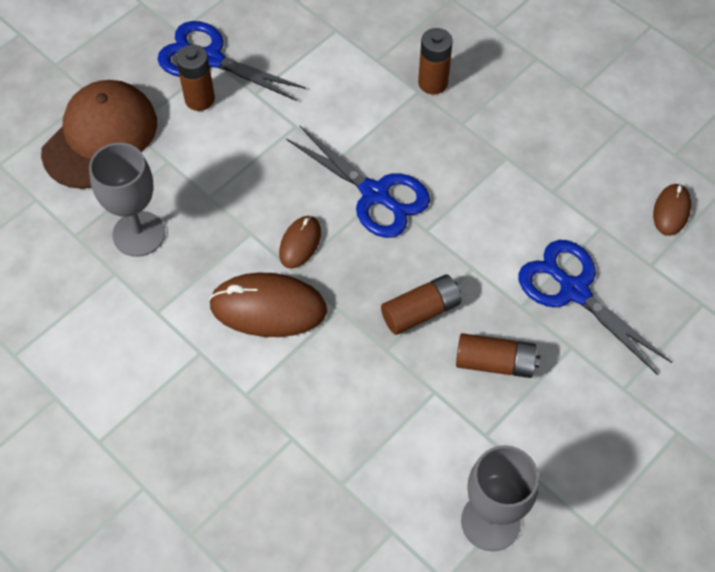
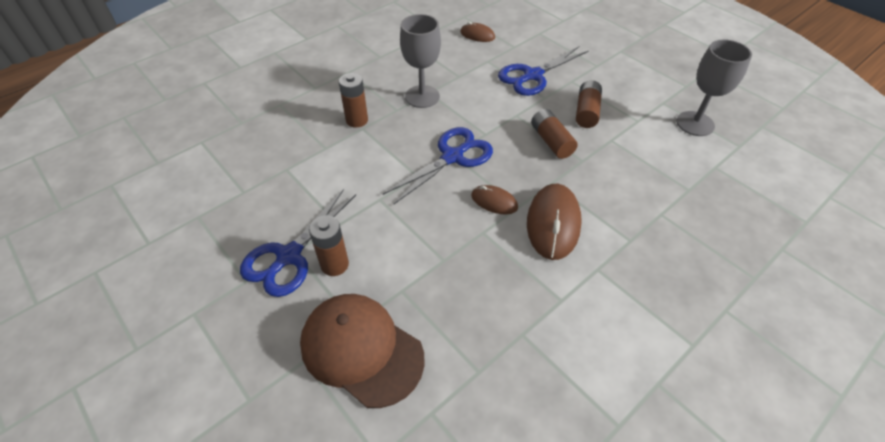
camera: 85 degrees left, 10 degrees down
(139, 234) = (480, 314): grey goblet -> grey goblet (422, 96)

